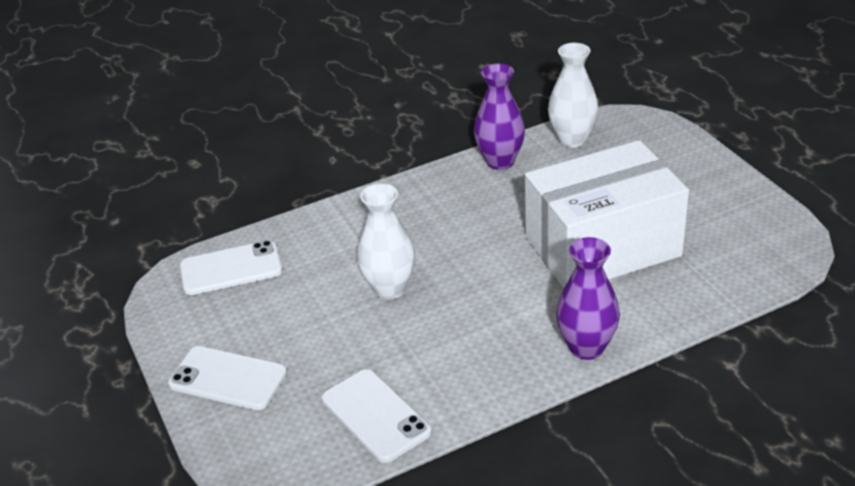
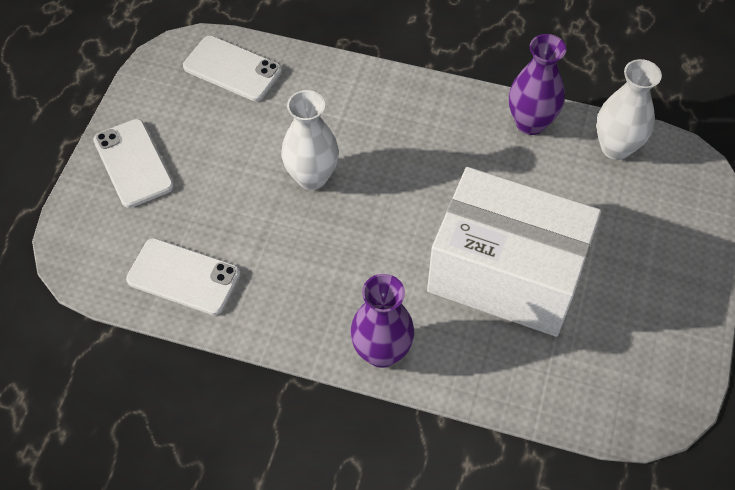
camera: 40 degrees right, 20 degrees up
(375, 415) = (184, 277): white phone -> white phone turned 75 degrees counterclockwise

